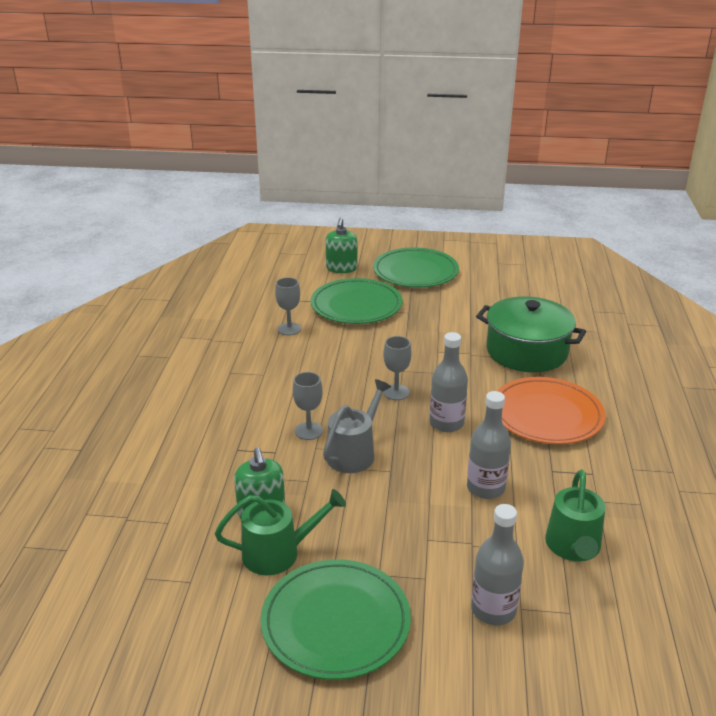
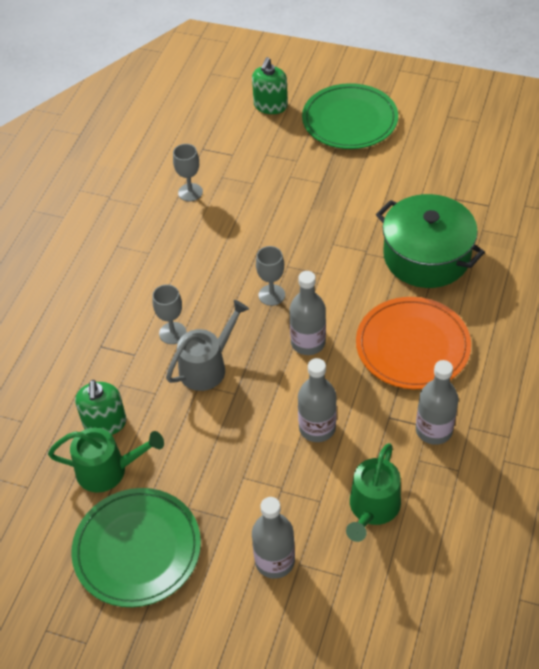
camera: 15 degrees right, 20 degrees up
(356, 305) = (269, 165): green plate -> none
(600, 475) = (434, 430): none -> grey bottle

